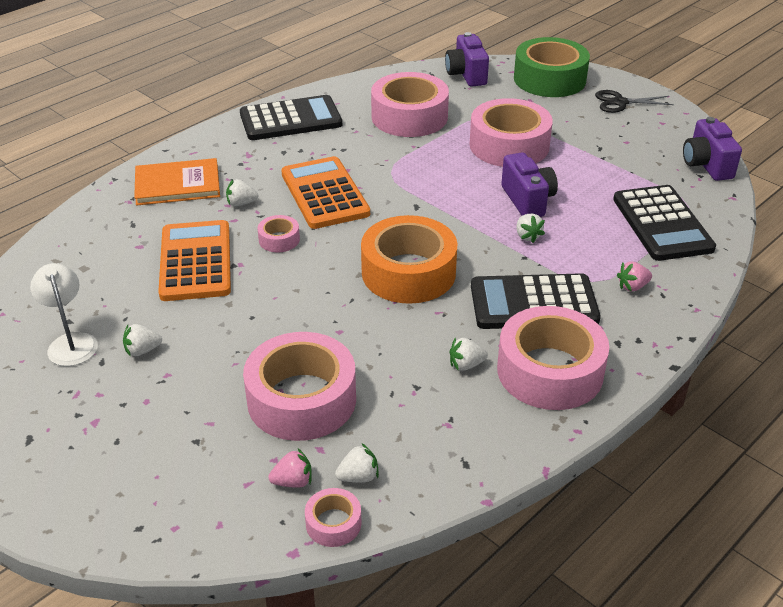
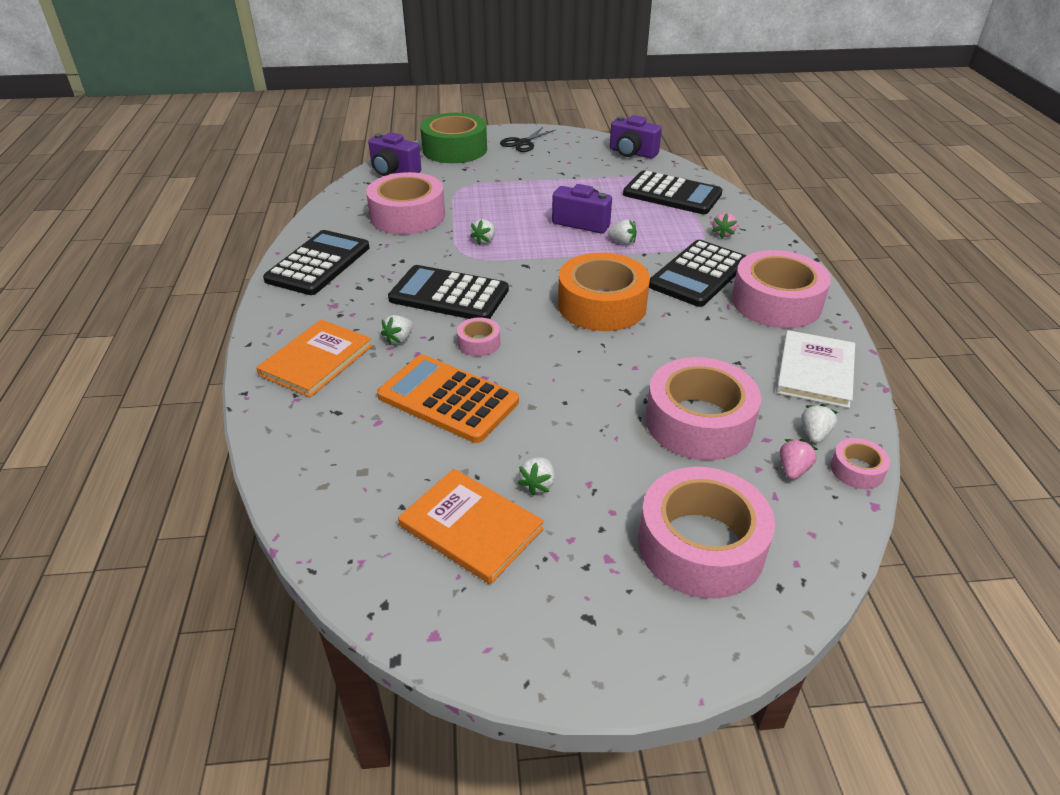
camera: 50 degrees left, 0 degrees up
(71, 342) = (471, 527): white lamp -> orange book
(324, 194) = (449, 295): orange calculator -> black calculator
(460, 441) = (815, 371): none -> white book
(466, 365) = (735, 331): white strawberry -> white strawberry (484, 241)
(509, 145) = (508, 199): pink tape -> pink tape (701, 545)

